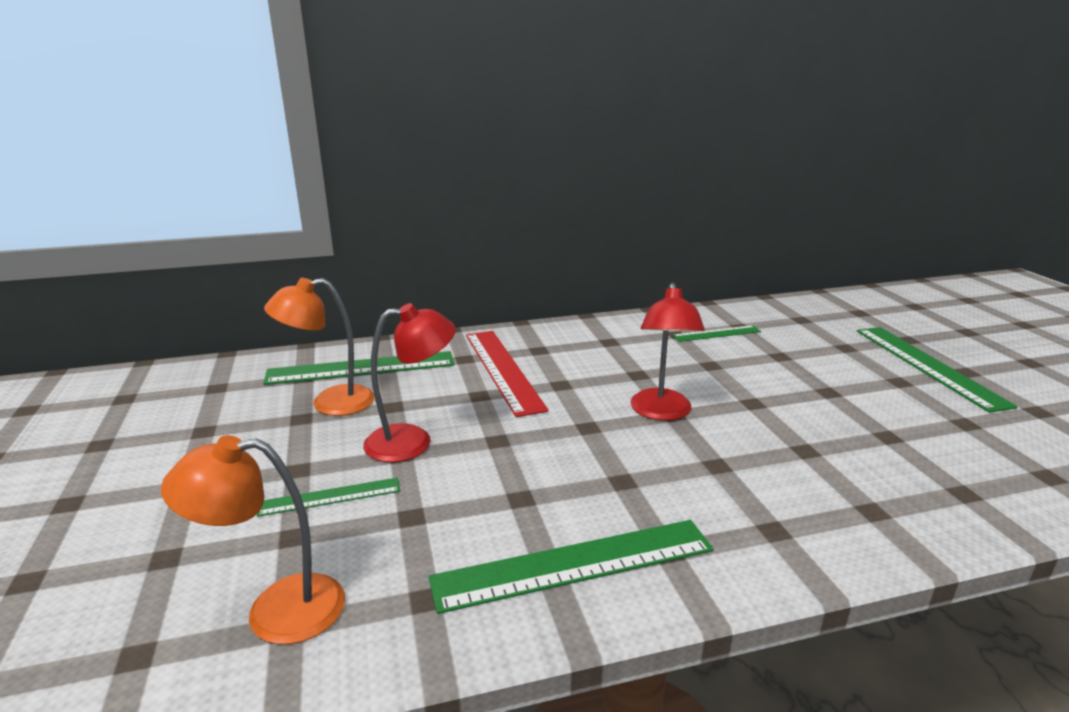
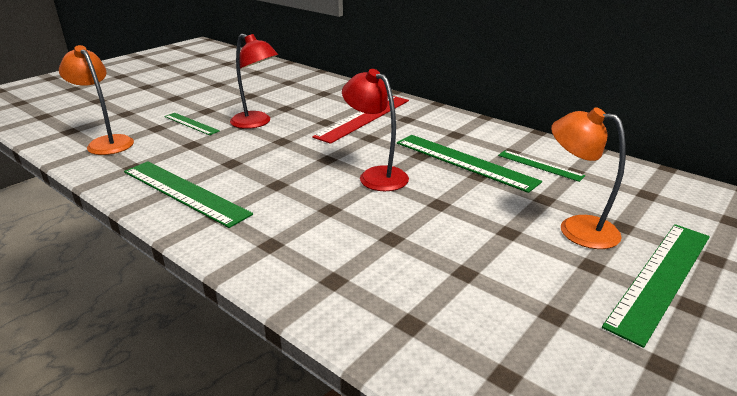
camera: 55 degrees right, 5 degrees up
(330, 403) = (270, 95): orange lamp -> orange lamp (576, 228)
(361, 368) = (314, 88): green ruler -> green ruler (464, 161)
(661, 412) = (376, 175): red lamp -> red lamp turned 75 degrees clockwise

